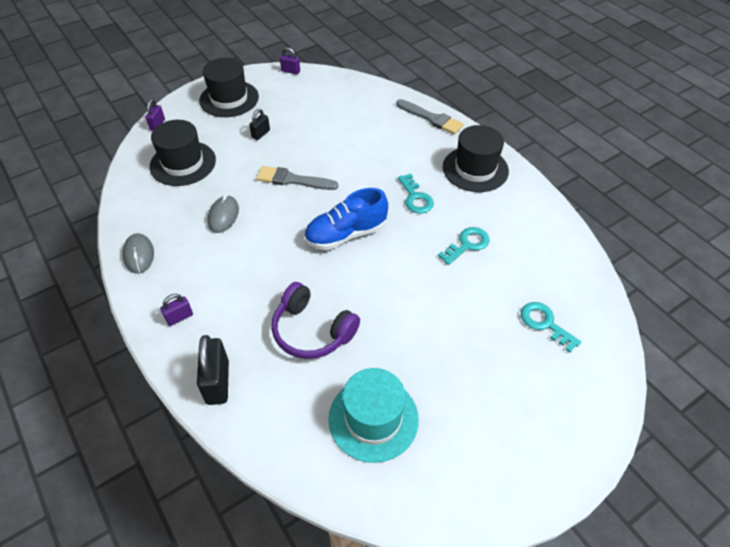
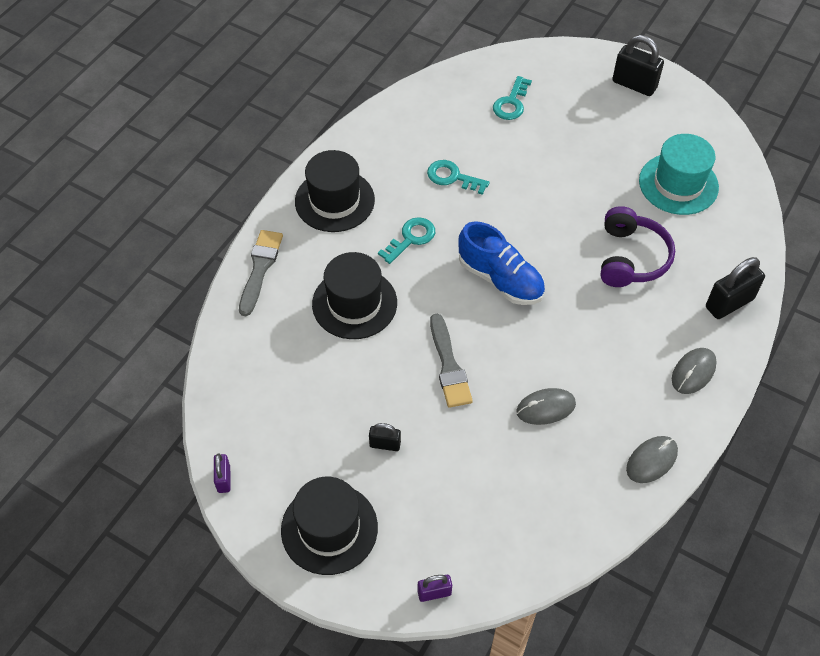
camera: 115 degrees left, 5 degrees up
(179, 317) = (693, 372): purple padlock -> grey mouse
(183, 163) = (489, 507): black hat -> black hat (354, 303)
(535, 455) = (634, 84): none -> black padlock

